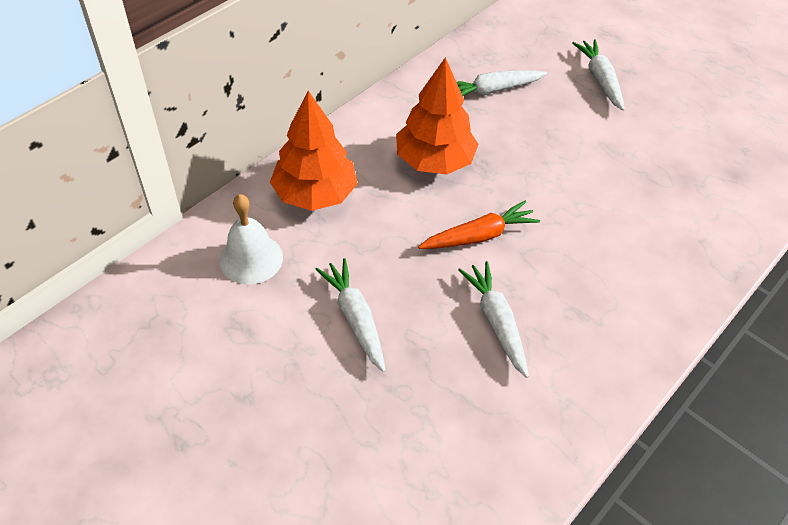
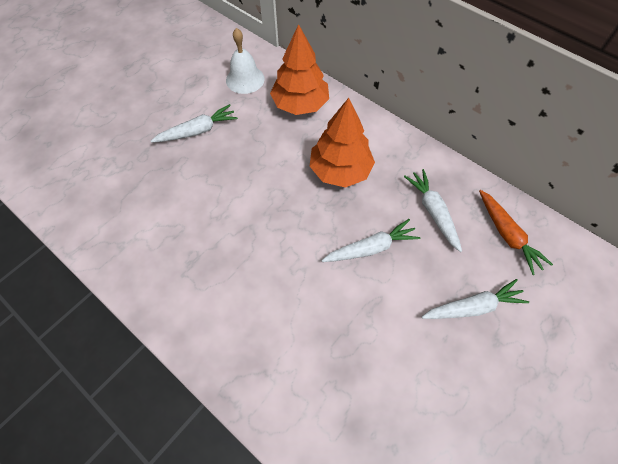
camera: 90 degrees right, 10 degrees up
(479, 236) = (266, 198): orange carrot -> orange carrot (507, 235)
(496, 321) = (189, 207): white carrot -> white carrot (371, 248)

